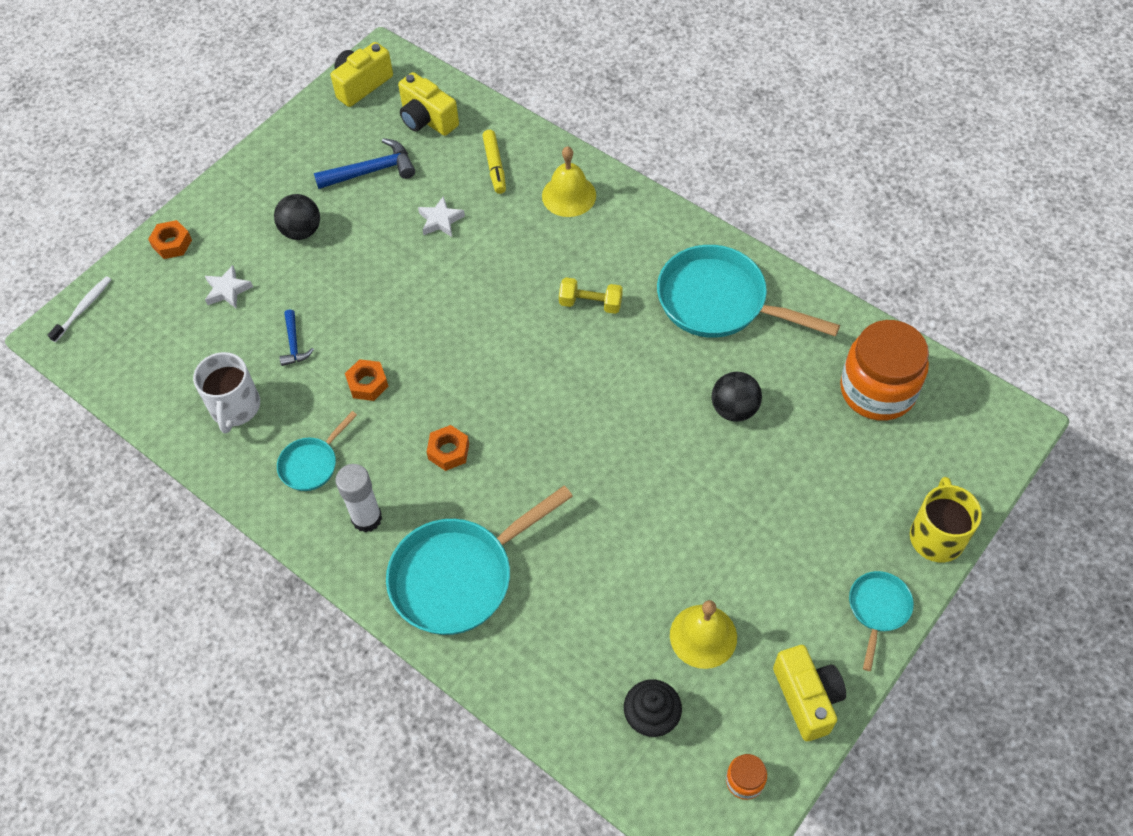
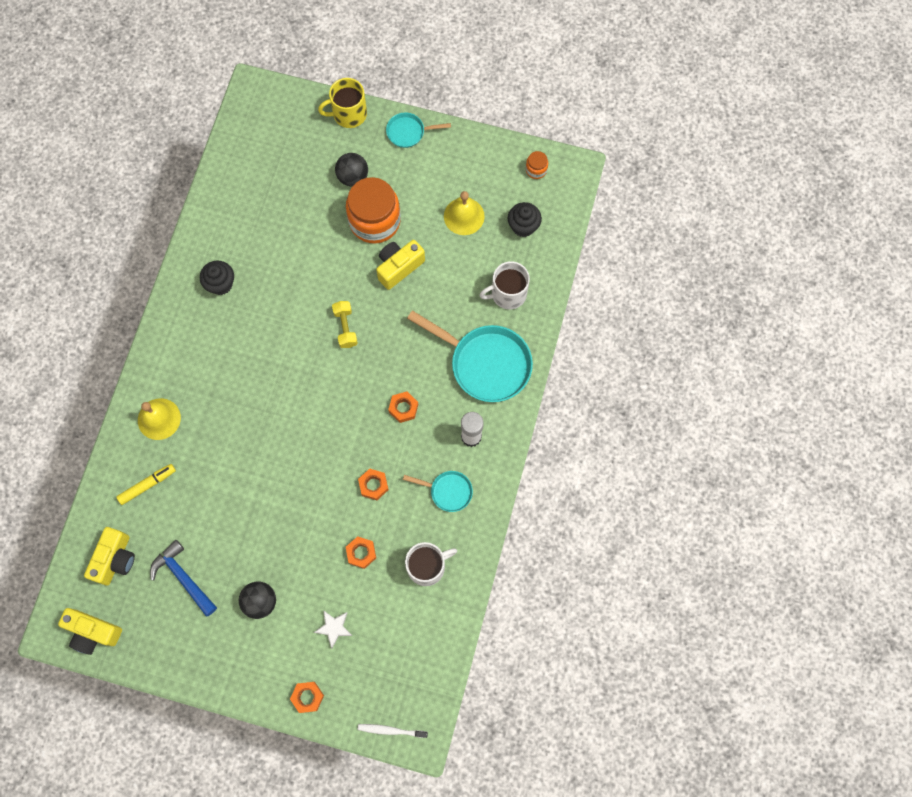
camera: 115 degrees left, 15 degrees up
(294, 344) = (361, 553): blue hammer -> orange nut
(440, 220) = (214, 501): white star -> none
(550, 649) = (507, 293): none -> white mug
(590, 303) = (252, 366): yellow dumbbell -> yellow dumbbell (345, 327)
(719, 302) = (221, 284): turquoise pan -> black cupcake
(734, 409) = (303, 248): black ball -> black ball (353, 177)
(807, 698) = (477, 153): yellow camera -> yellow camera (399, 267)
(877, 390) = (257, 170): orange jar -> orange jar (375, 221)

